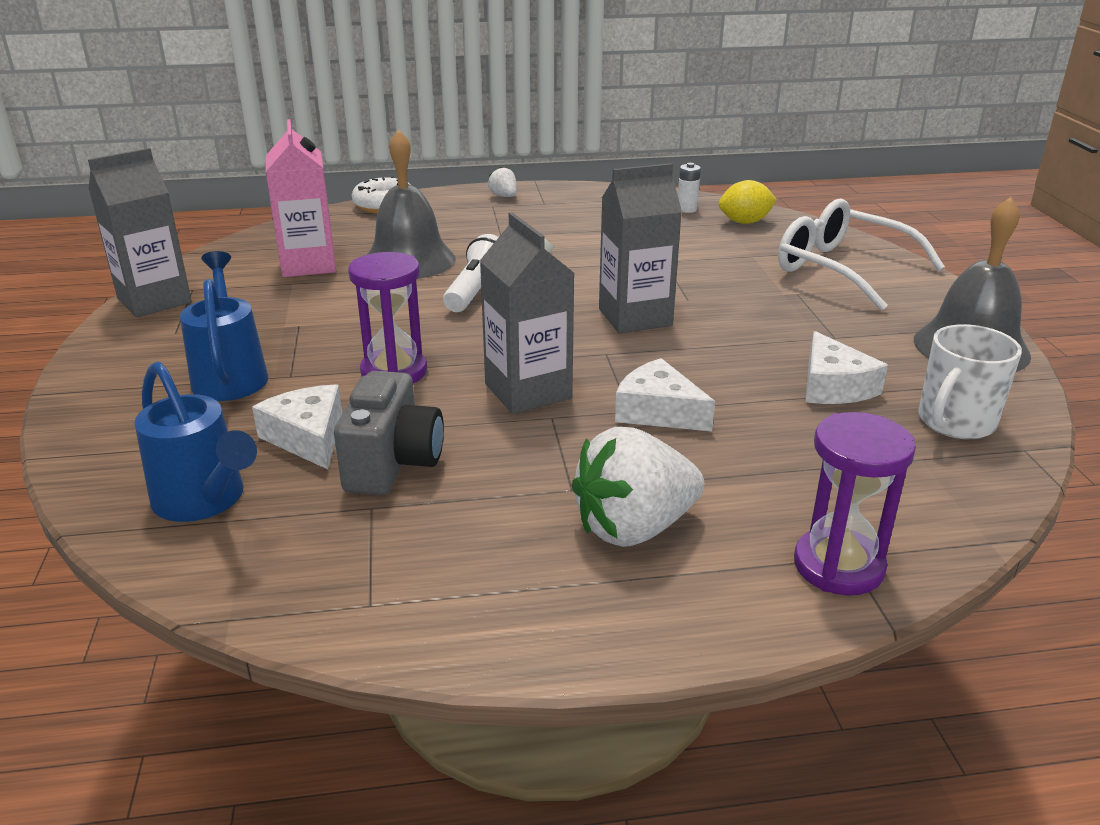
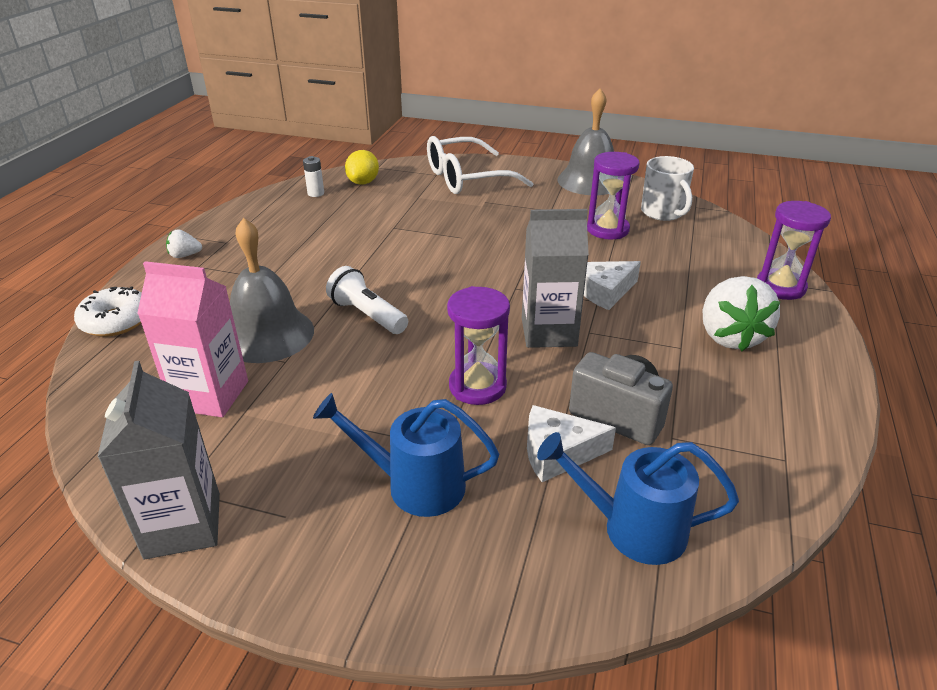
camera: 65 degrees left, 5 degrees up
(205, 501) = (631, 528): blue watering can -> blue watering can turned 150 degrees counterclockwise
(635, 317) = (472, 263): grey carton -> none
(833, 386) = (607, 230): white cheese -> purple hourglass

